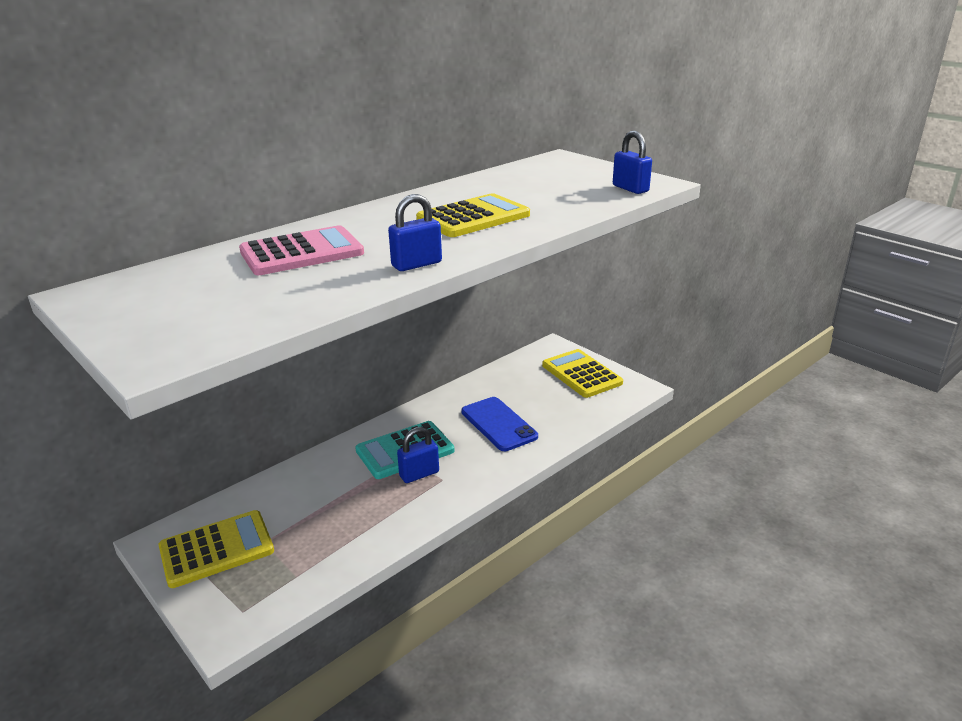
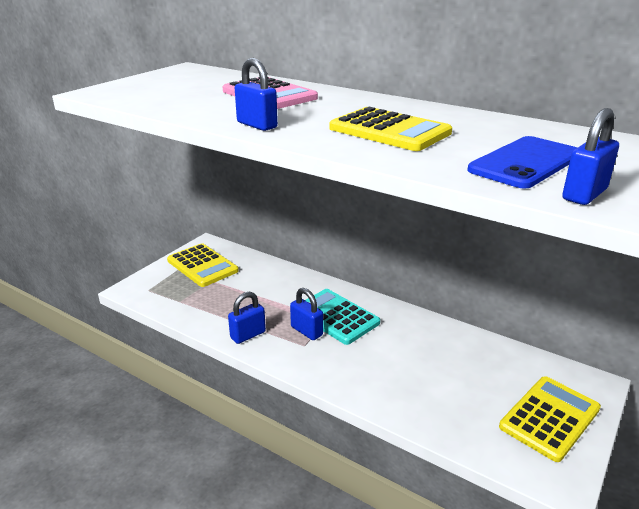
camera: 75 degrees right, 0 degrees up
(404, 518) = (248, 335): none -> blue padlock
(499, 424) = (404, 365): blue phone -> blue phone (525, 163)

